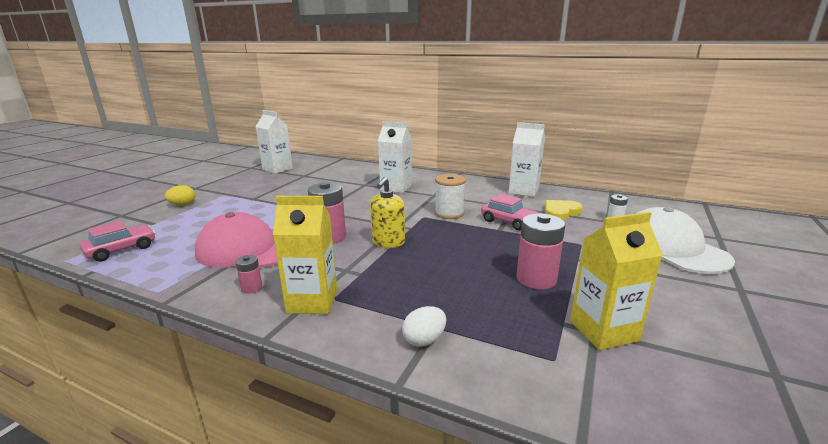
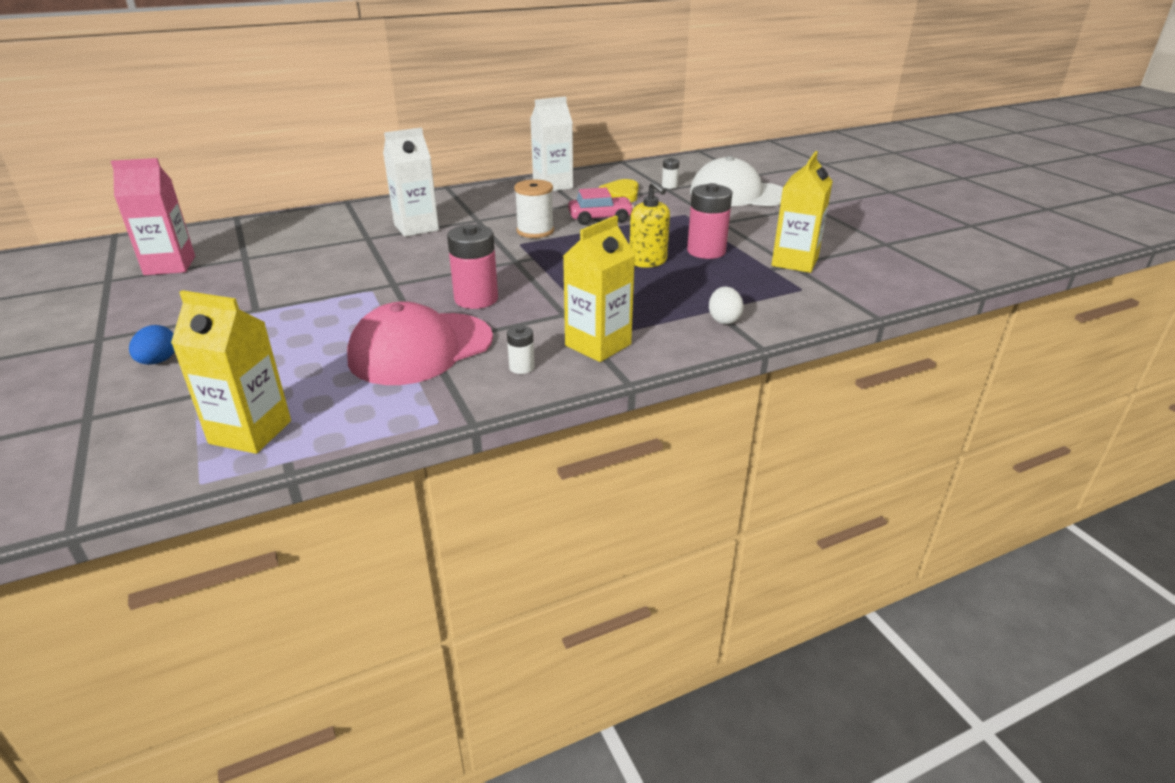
camera: 50 degrees left, 10 degrees up
(121, 250) = (250, 432): pink car -> yellow carton
(182, 204) = (158, 361): yellow egg -> blue egg
(252, 288) = (521, 367): pink battery -> white battery
(277, 169) = (170, 265): white carton -> pink carton
(388, 242) = (544, 277): yellow soap dispenser -> yellow soap dispenser (648, 261)

